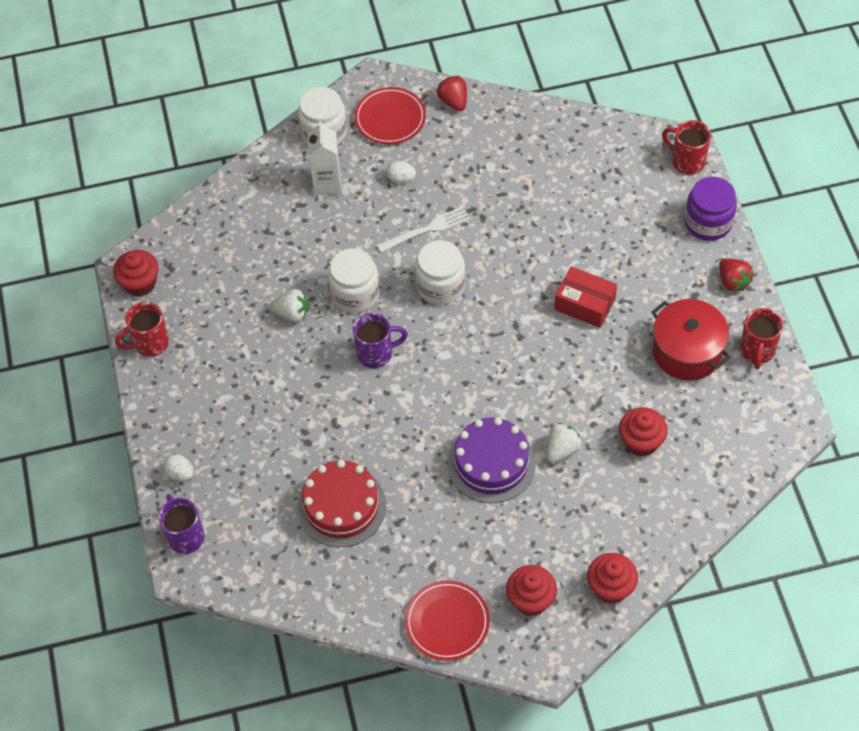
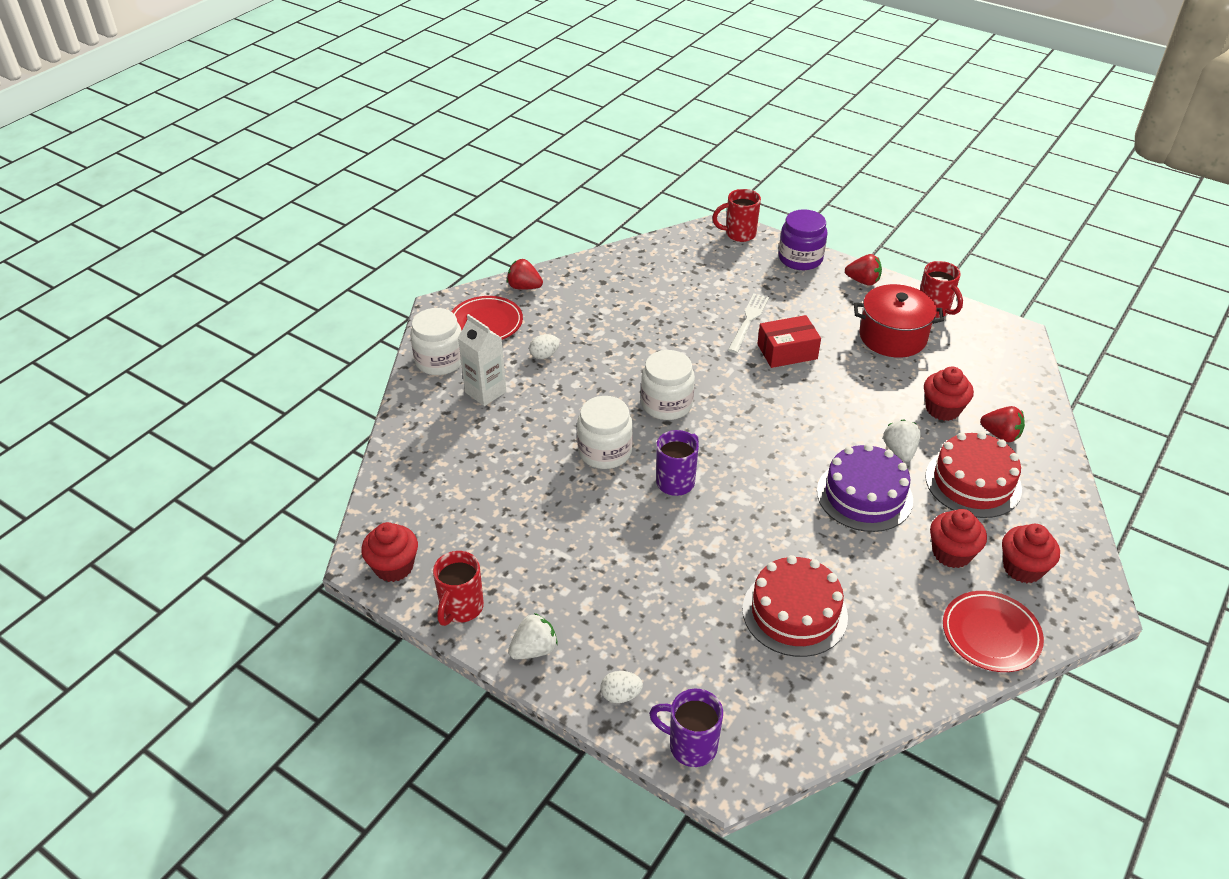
camera: 45 degrees left, 15 degrees down
(292, 313) = (569, 499): white strawberry -> white strawberry (534, 649)
(427, 229) = (608, 375): white fork -> white fork (748, 320)
(583, 514) = (973, 482): none -> red cake
(610, 587) = (1059, 516): red cupcake -> red cupcake (951, 553)
(656, 495) = (1000, 435): none -> red strawberry

